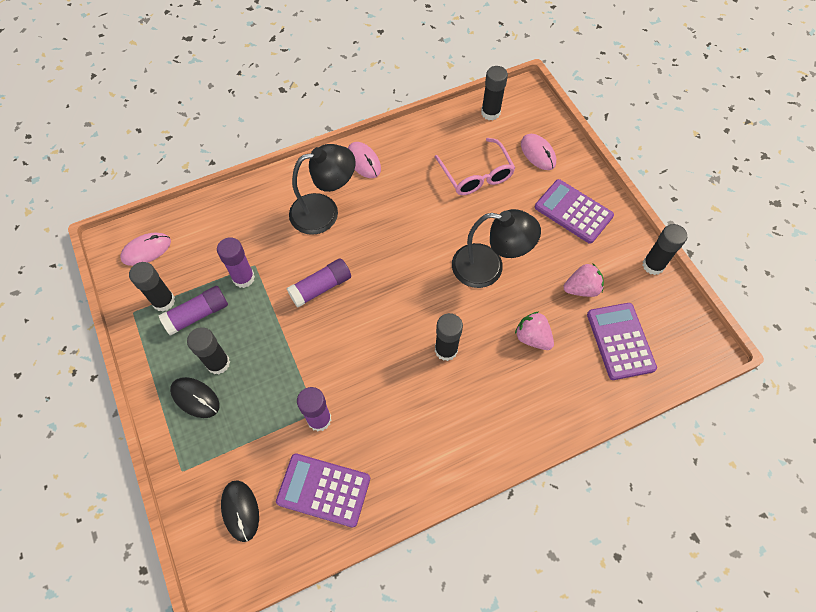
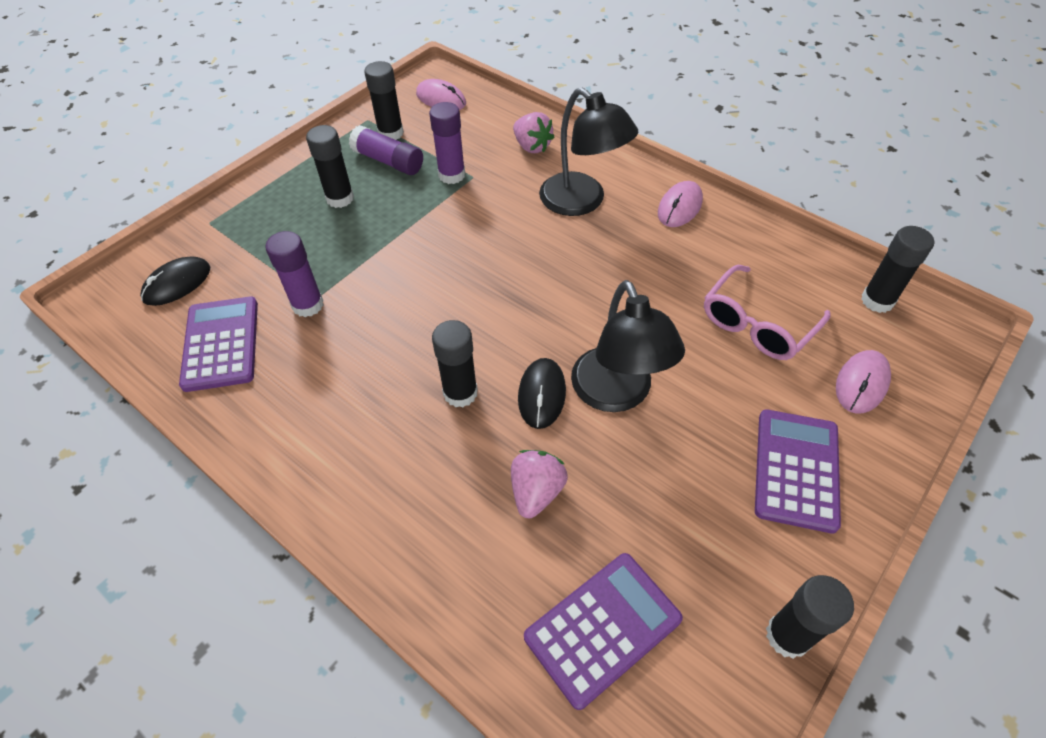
camera: 65 degrees right, 10 degrees down
(195, 398) = (293, 198): black mouse -> black mouse (542, 394)
(321, 287) = (478, 239): purple glue stick -> none
(581, 288) = (663, 532): pink strawberry -> pink strawberry (532, 146)

